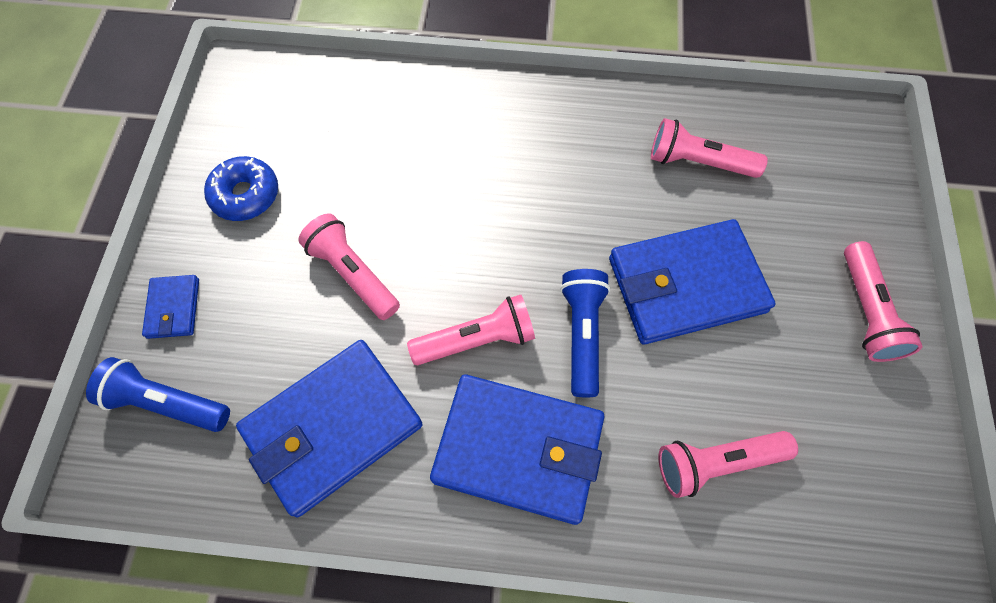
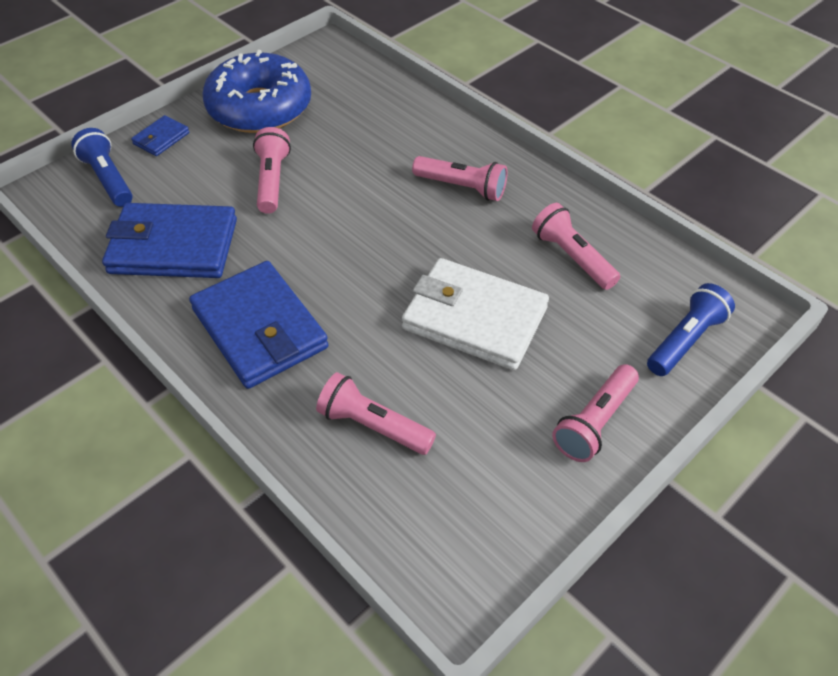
camera: 40 degrees right, 15 degrees down
(245, 195) = (260, 108): blue donut -> blue donut, size x1.94
(477, 340) = (303, 258): pink flashlight -> pink flashlight (462, 187)
(582, 334) = (371, 298): blue flashlight -> blue flashlight (685, 340)
(686, 285) = (474, 318): blue wallet -> white wallet

